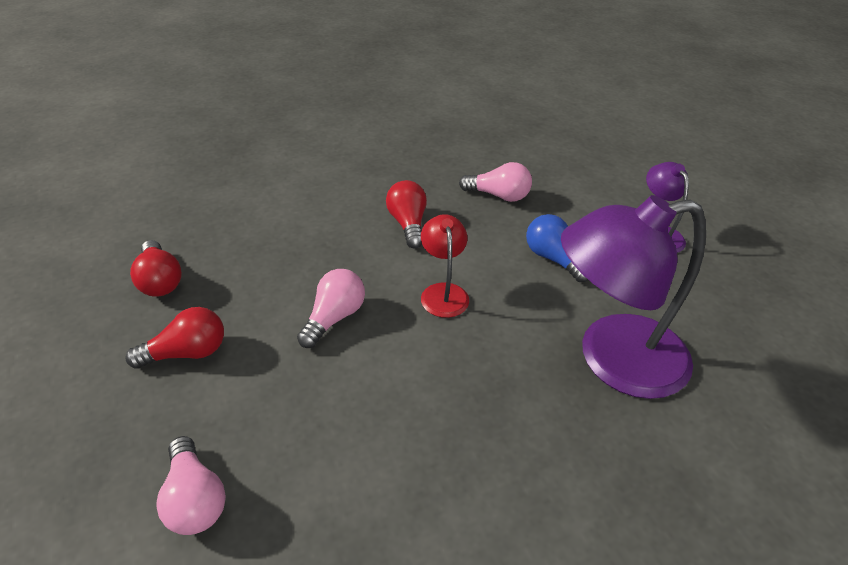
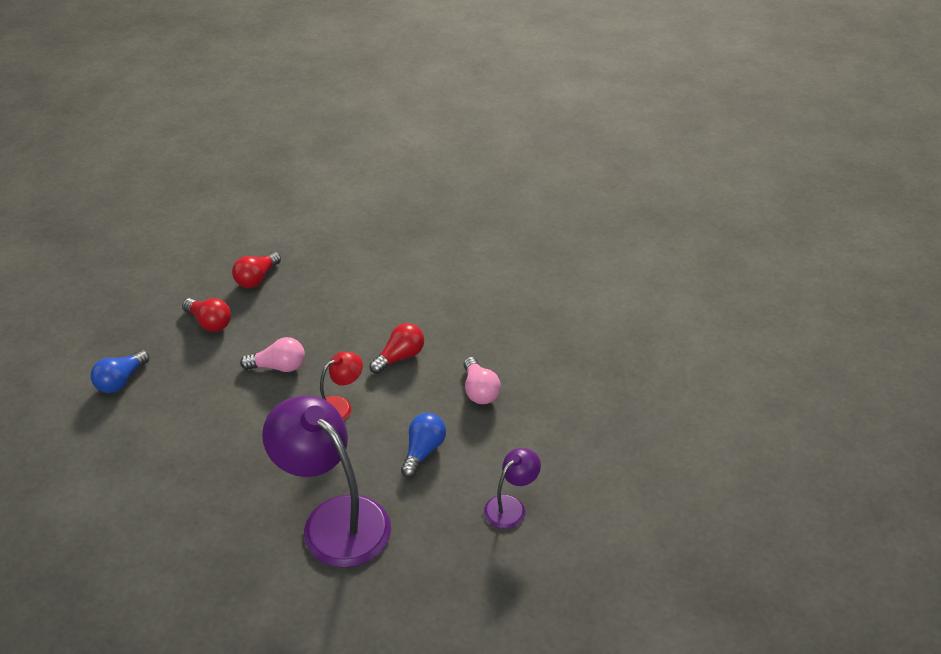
camera: 60 degrees right, 0 degrees up
(194, 499) = (121, 380): pink light bulb -> blue light bulb

